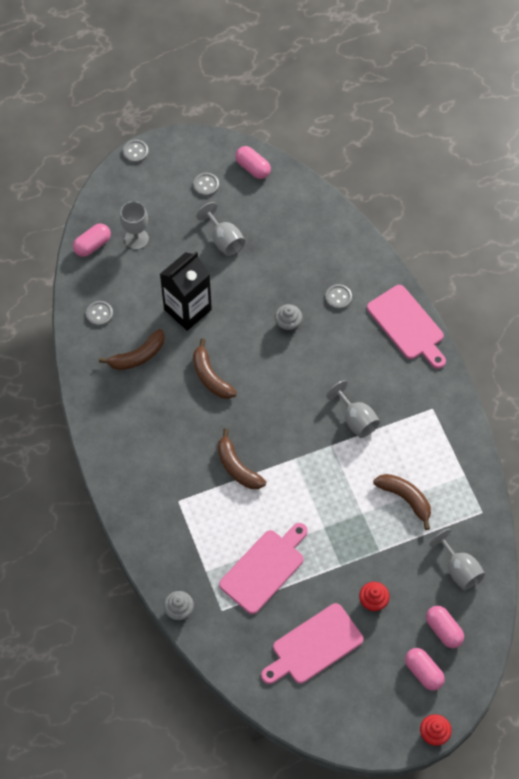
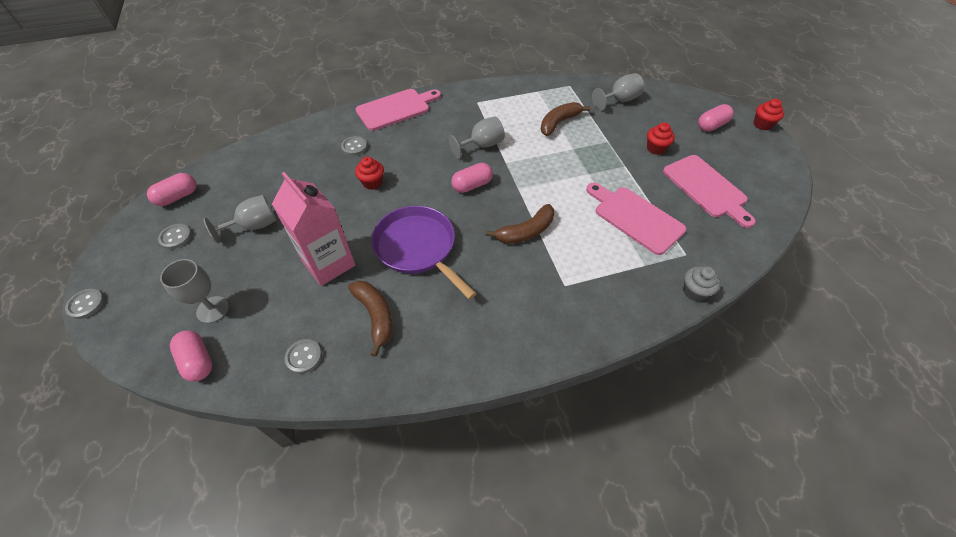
camera: 85 degrees left, 10 degrees down
(187, 309) = (329, 263): black carton -> pink carton
(210, 377) = (417, 247): brown banana -> purple pan
(288, 324) = (372, 183): grey cupcake -> red cupcake
(443, 630) = (672, 112): pink capsule -> pink capsule (472, 185)

